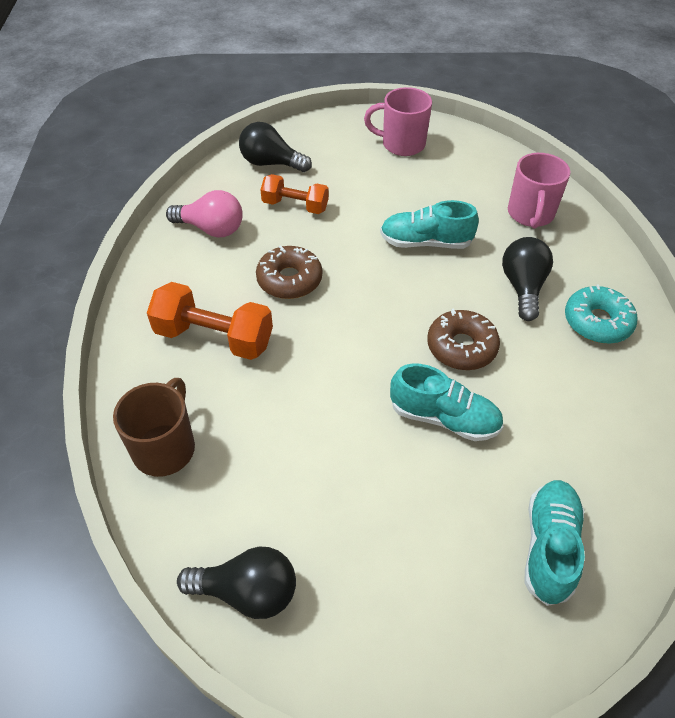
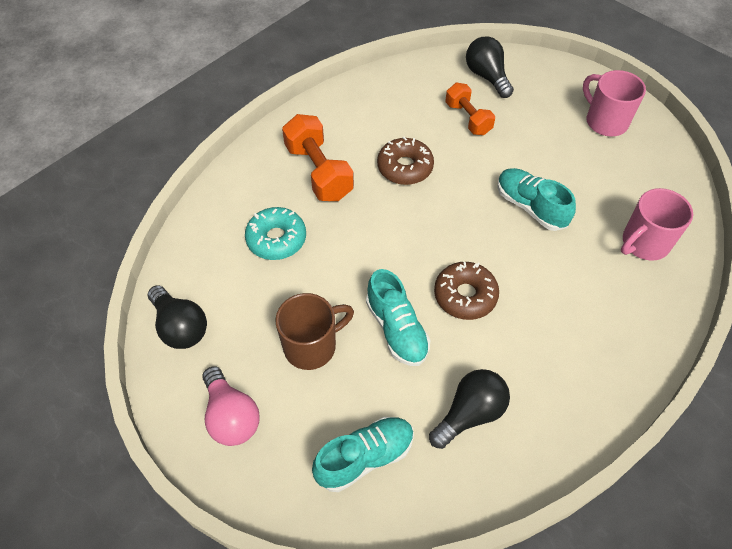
camera: 45 degrees right, 5 degrees up
(165, 448) = (224, 216): brown mug -> brown mug (312, 346)
(211, 229) = (394, 99): pink light bulb -> pink light bulb (231, 416)
(523, 287) = (564, 291): black light bulb -> black light bulb (470, 413)
(597, 322) = (591, 358): turquoise donut -> turquoise donut (276, 239)

